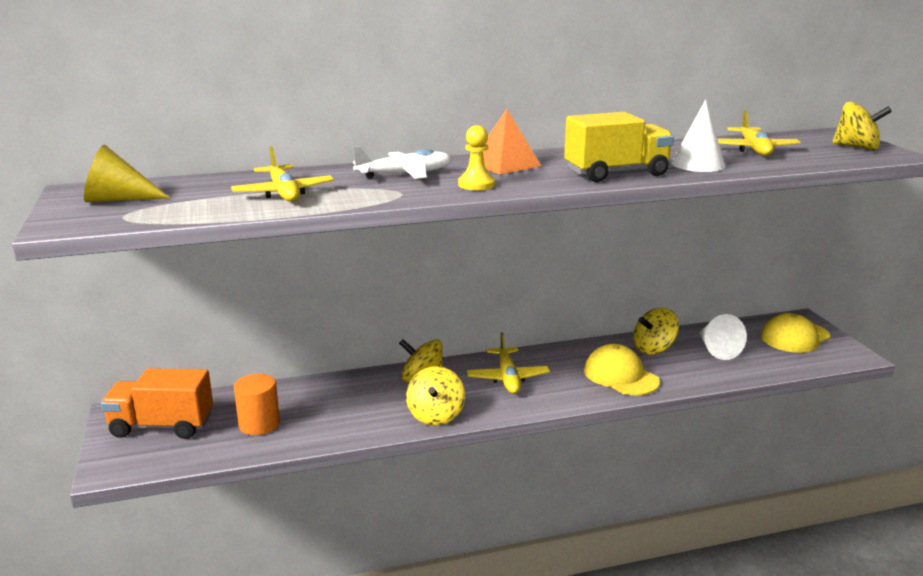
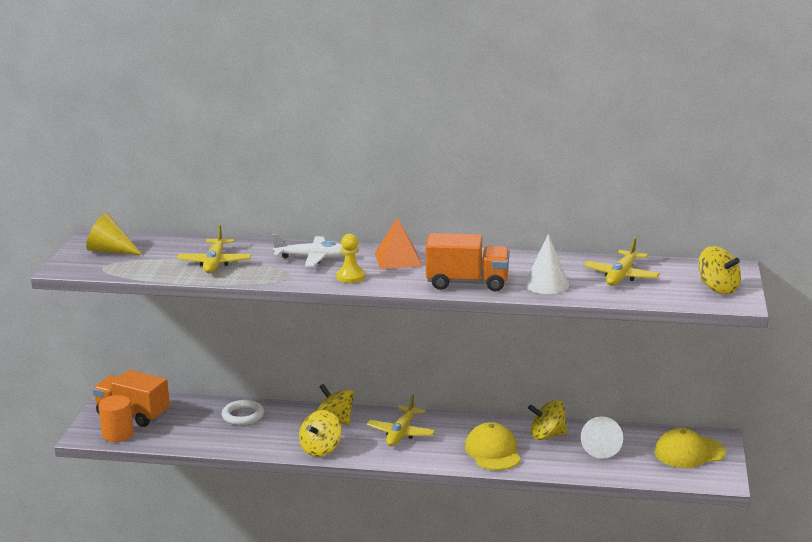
camera: 25 degrees right, 0 degrees up
(259, 424) = (195, 427): orange cylinder -> orange cylinder (118, 434)
(308, 397) = (243, 416): none -> white ring
(616, 173) = (467, 283): yellow truck -> orange truck

